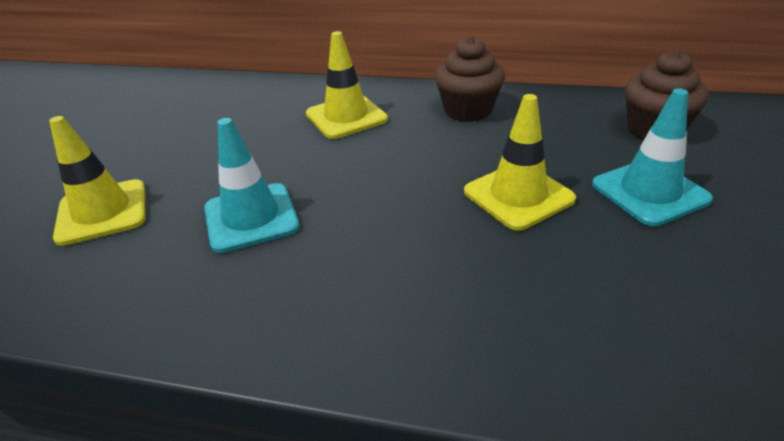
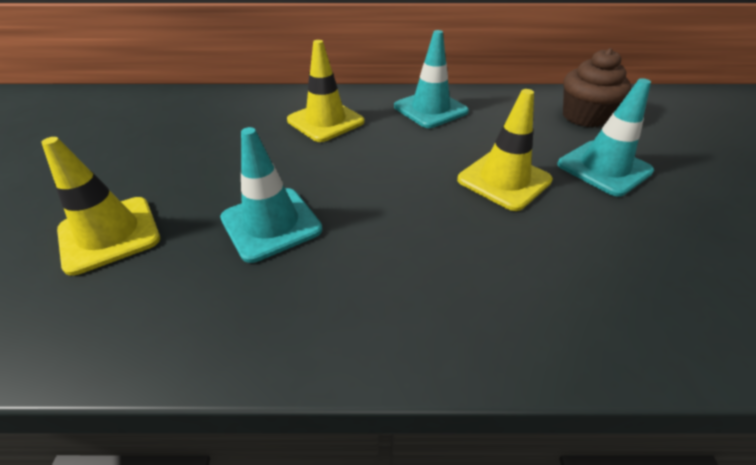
camera: 15 degrees left, 5 degrees up
(468, 110) = (430, 109): brown cupcake -> turquoise traffic cone

